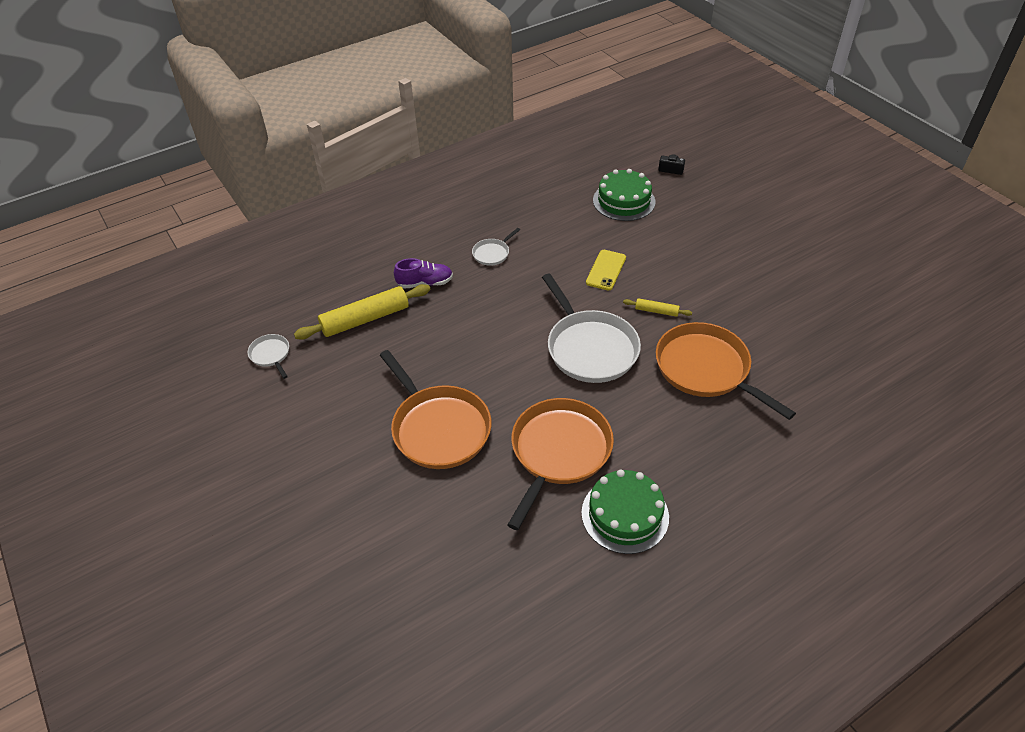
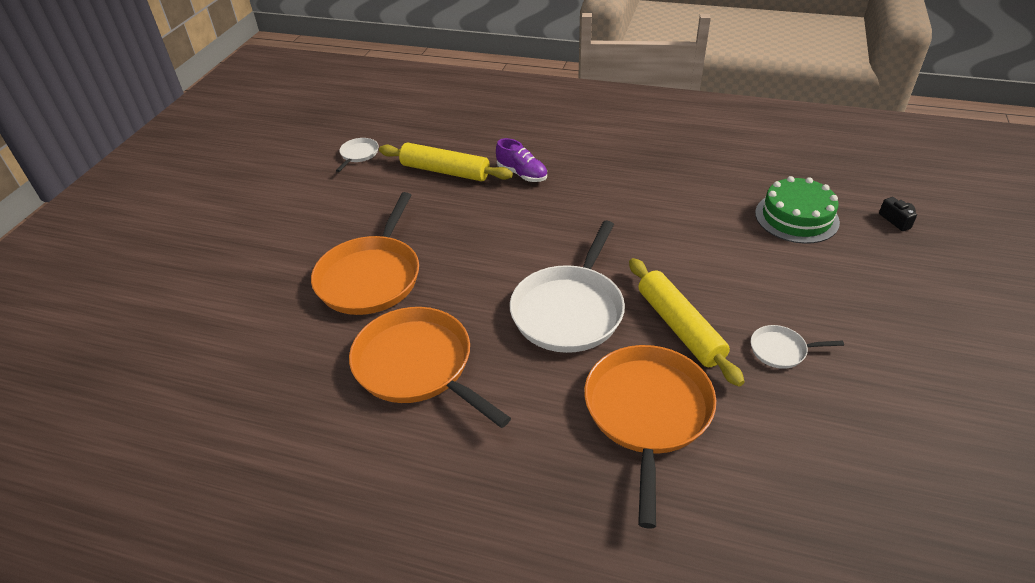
camera: 50 degrees right, 5 degrees down
(492, 253) = (606, 186): white pan -> white pan (781, 350)
(559, 451) = (417, 366): orange pan -> orange pan turned 120 degrees counterclockwise
(606, 270) = (685, 261): yellow phone -> none
(625, 514) = (382, 460): green cake -> none
(656, 311) = (679, 327): yellow rolling pin -> yellow rolling pin, size x2.07

